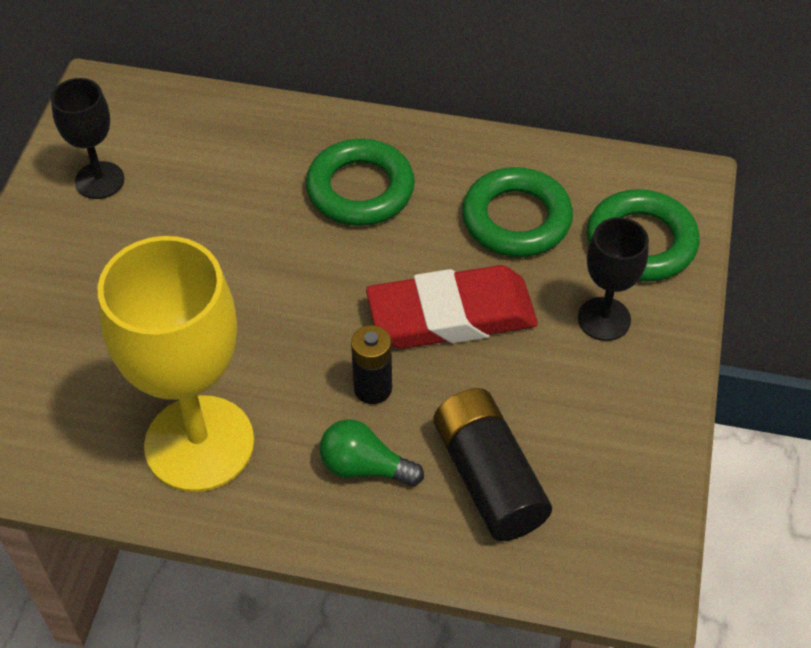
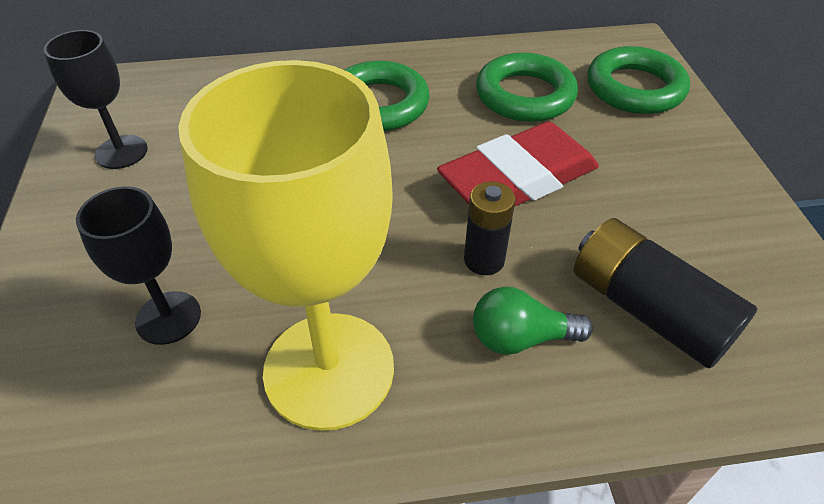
camera: 20 degrees left, 5 degrees down
(604, 319) = (648, 148): black goblet -> black goblet (168, 317)

